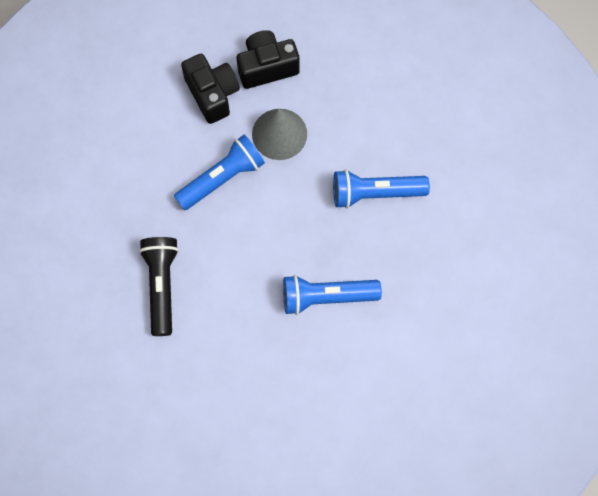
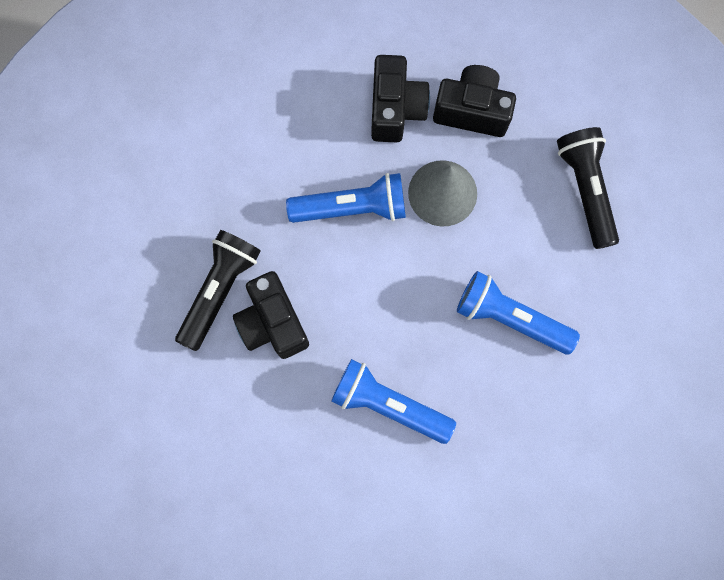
camera: 30 degrees right, 5 degrees up
(213, 287) = (273, 323): none -> black camera
(376, 79) = (585, 190): none -> black flashlight

